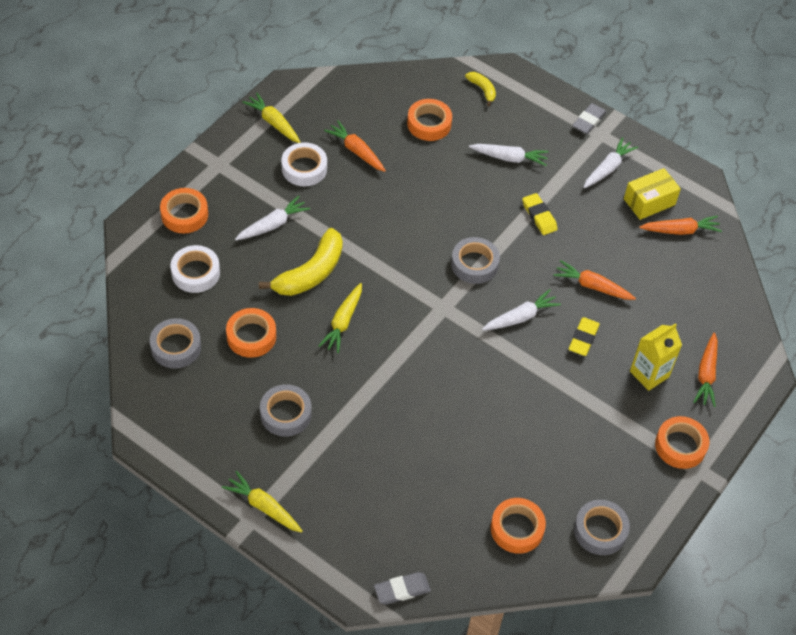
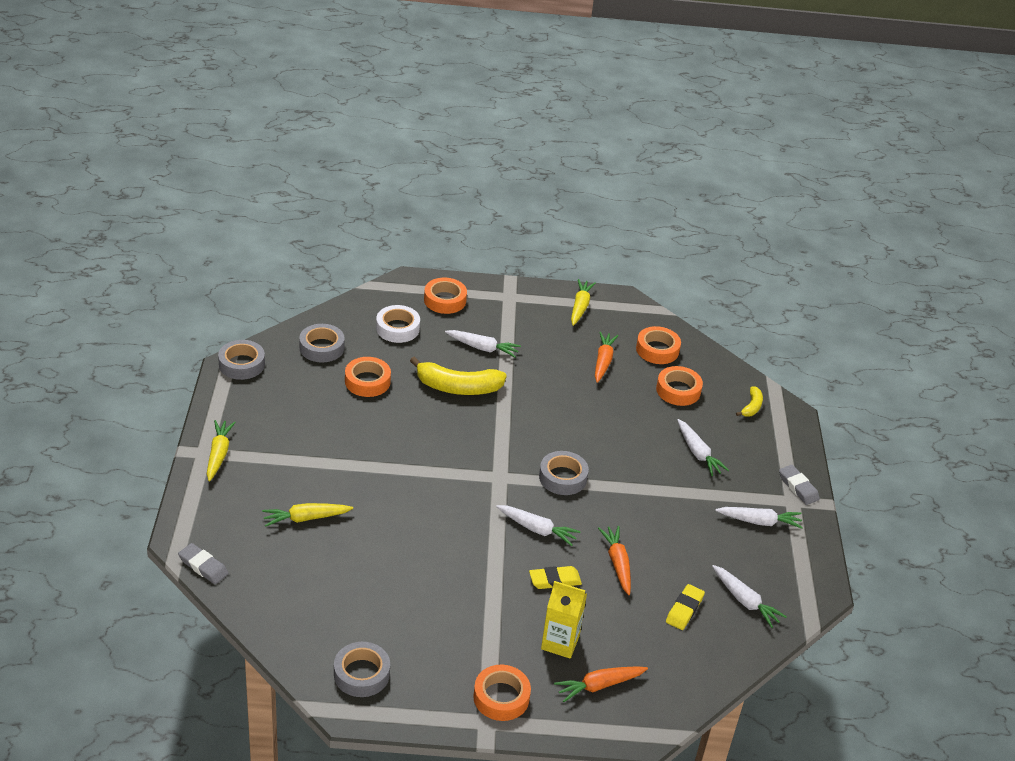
camera: 55 degrees right, 15 degrees down
(285, 414) = (313, 430): grey tape -> grey tape (242, 364)
(304, 168) = (554, 341): white tape -> none
(343, 322) = (428, 425): yellow carrot -> yellow carrot (305, 518)
(517, 529) = (318, 615): orange tape -> orange tape (657, 350)
(539, 216) = (656, 497): yellow eraser -> yellow eraser (684, 609)
(588, 121) = (798, 487): grey eraser -> grey eraser turned 60 degrees clockwise
(649, 202) = (753, 565): yellow box -> none
(680, 230) = (745, 601): orange carrot -> white carrot

